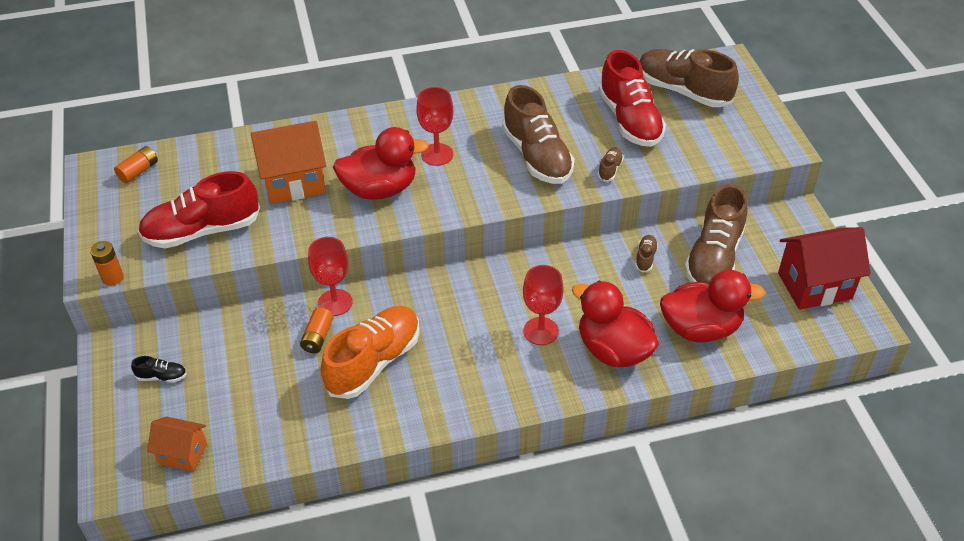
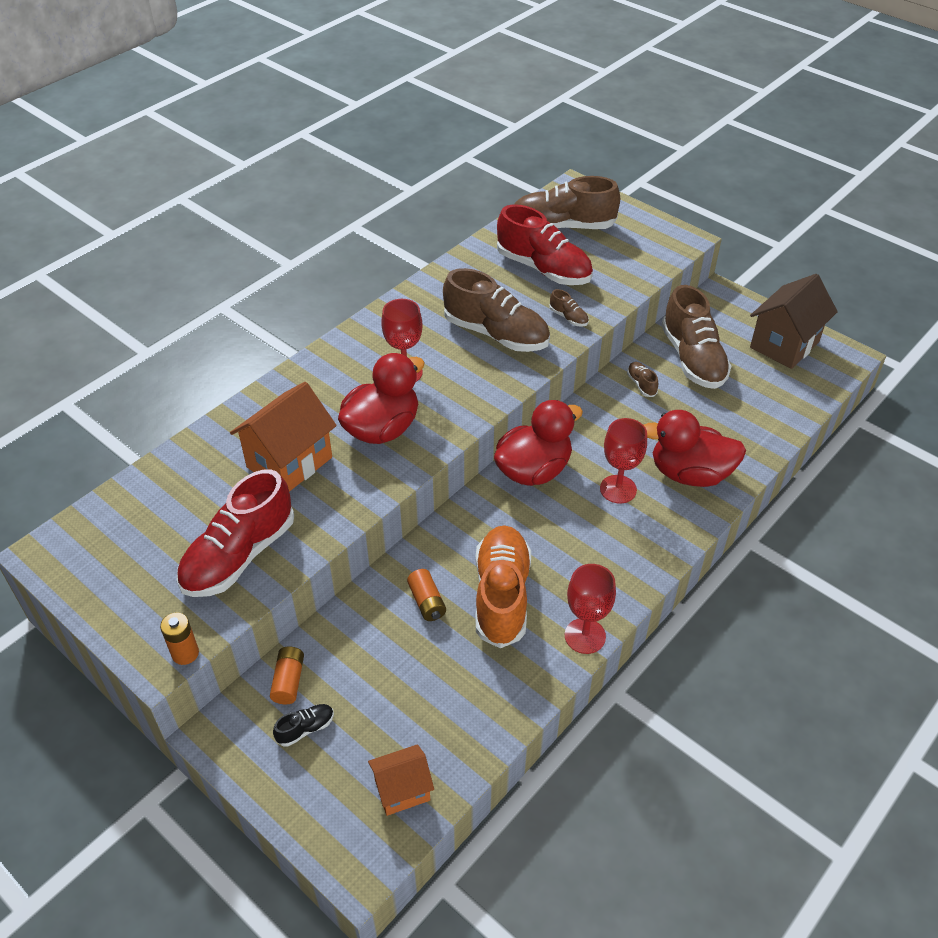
camera: 35 degrees left, 0 degrees up
(138, 171) = (104, 531): orange battery -> orange battery (288, 681)
(335, 302) = (412, 561): red goblet -> red goblet (585, 636)
(610, 169) = (568, 317): brown shoe -> brown shoe turned 150 degrees clockwise
(701, 328) = (737, 420): red duck -> red duck (533, 470)
(814, 286) = (784, 344): red house -> brown house

